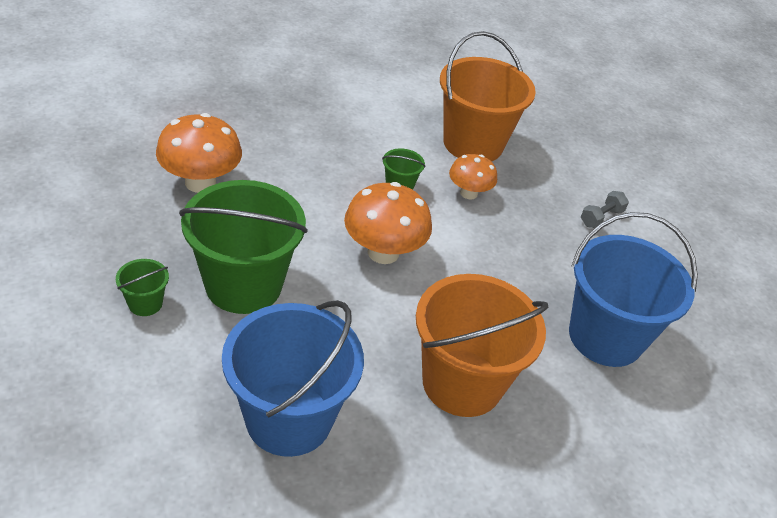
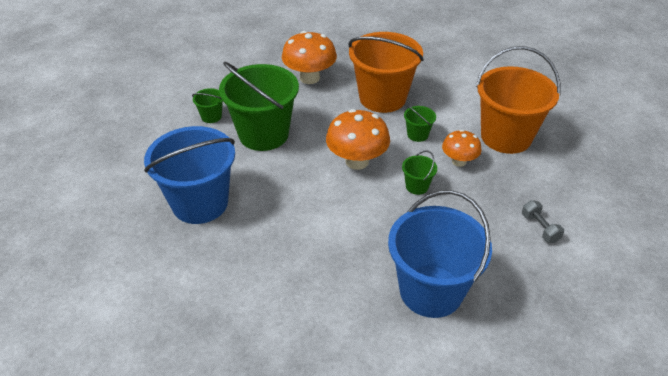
camera: 55 degrees right, 0 degrees up
(462, 383) = (304, 249): orange bucket -> orange bucket (382, 98)
(468, 242) = (417, 186): none -> green bucket
(601, 218) = (540, 228): grey dumbbell -> grey dumbbell turned 60 degrees clockwise

